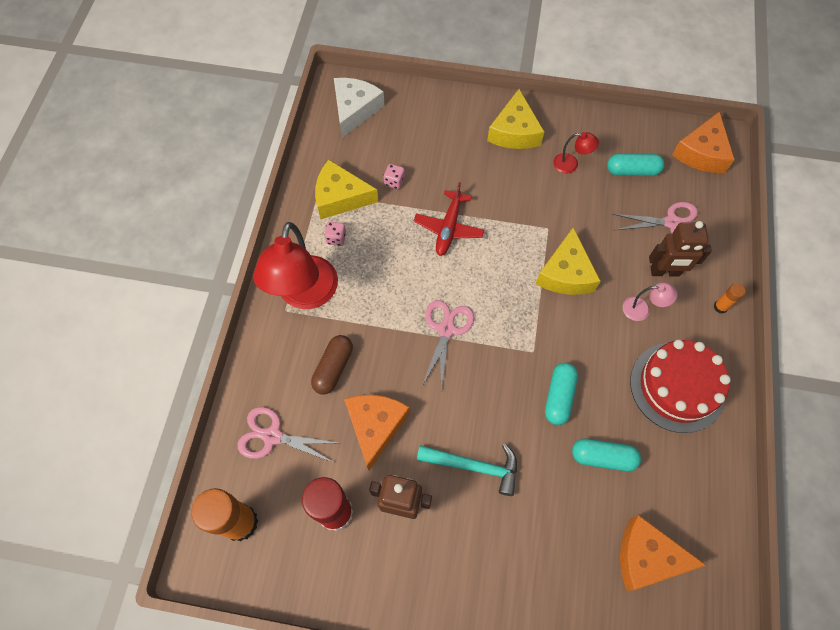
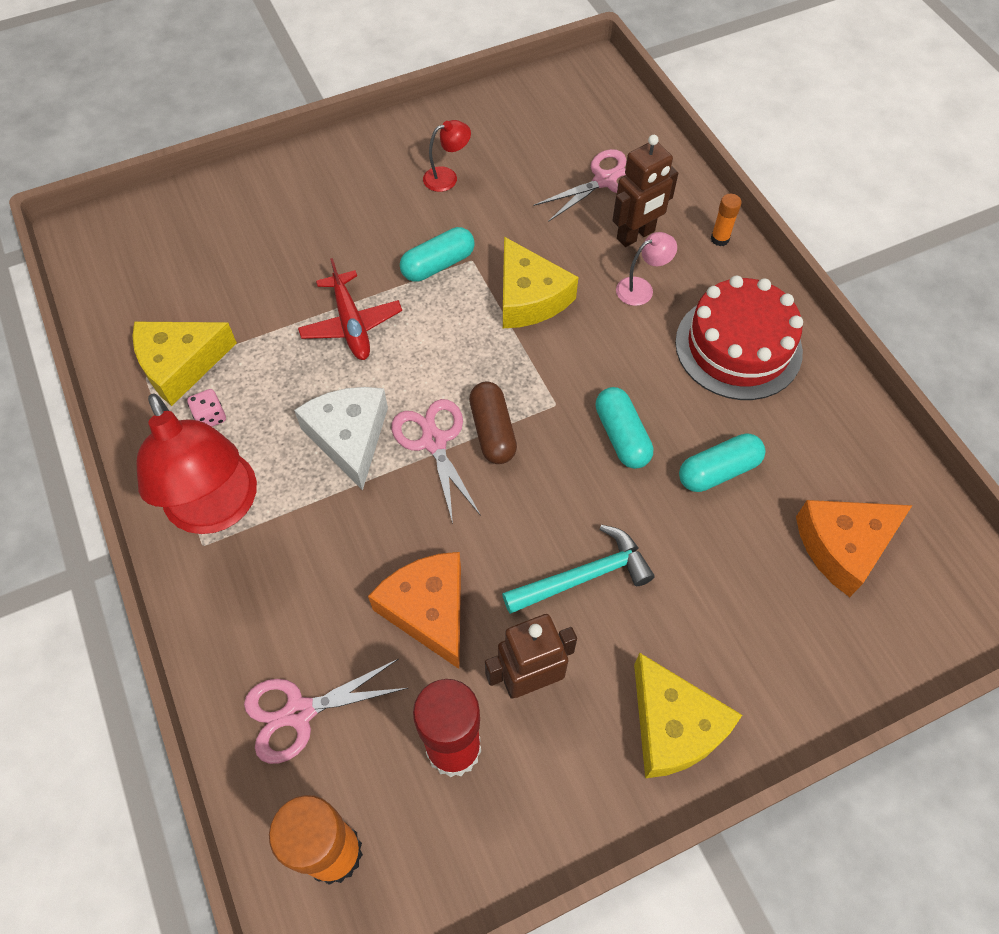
camera: 35 degrees left, 5 degrees down
(333, 368) = (321, 575): brown capsule -> brown capsule (492, 431)
(355, 110) = (125, 251): white cheese -> white cheese (349, 438)
(394, 181) = (241, 308): pink dice -> none
(514, 131) = (353, 175): yellow cheese -> yellow cheese (673, 726)
(632, 171) = (522, 149): turquoise capsule -> turquoise capsule (438, 265)
(701, 153) = (582, 93): orange cheese -> none

